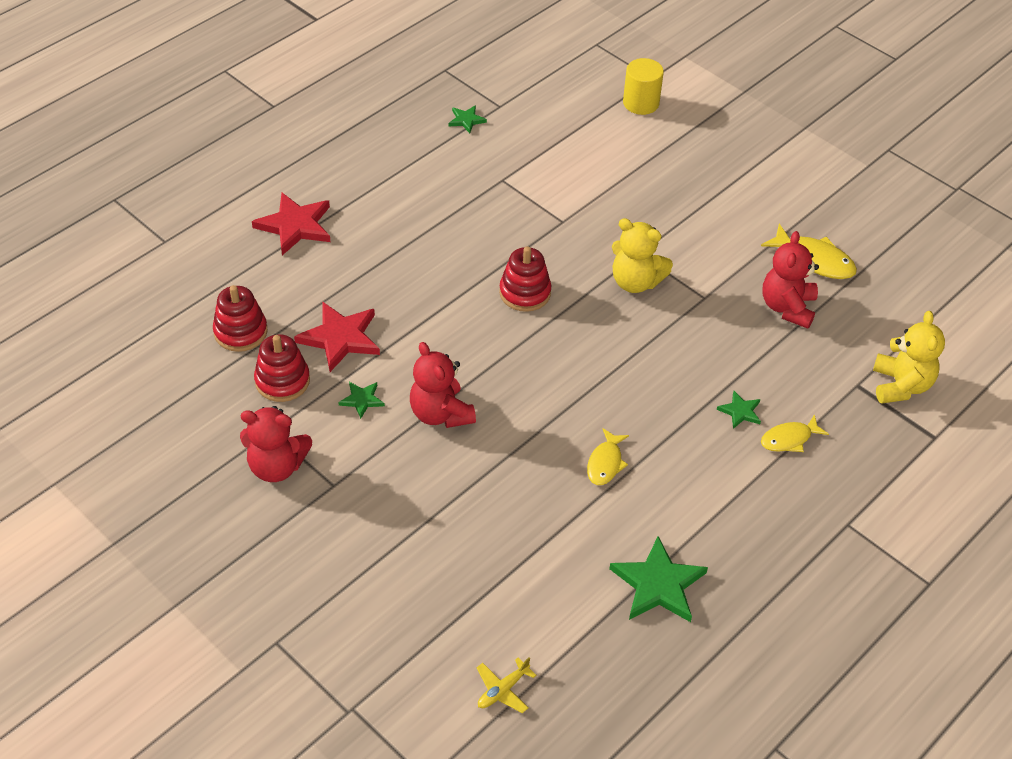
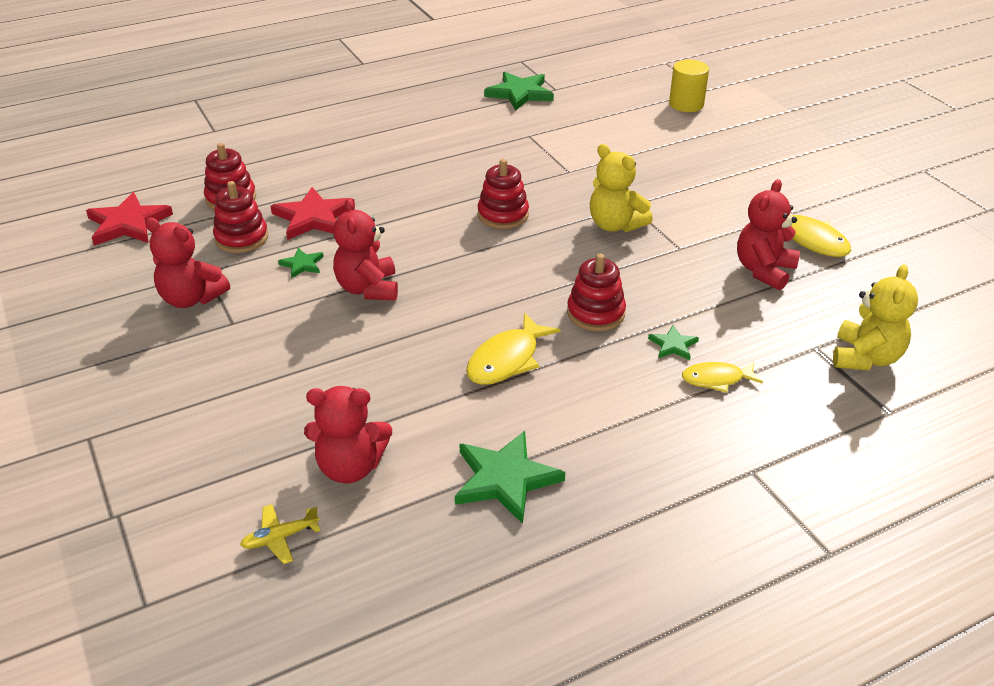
camera: 20 degrees right, 10 degrees down
(295, 226) = (327, 137): red star -> red star (128, 223)
(466, 120) = (520, 93): green star -> green star, size x1.96
(525, 608) = (350, 467): none -> red teddy bear
(605, 463) = (507, 360): yellow fish -> yellow fish, size x1.52
(660, 392) = (595, 313): none -> red stacking toy

